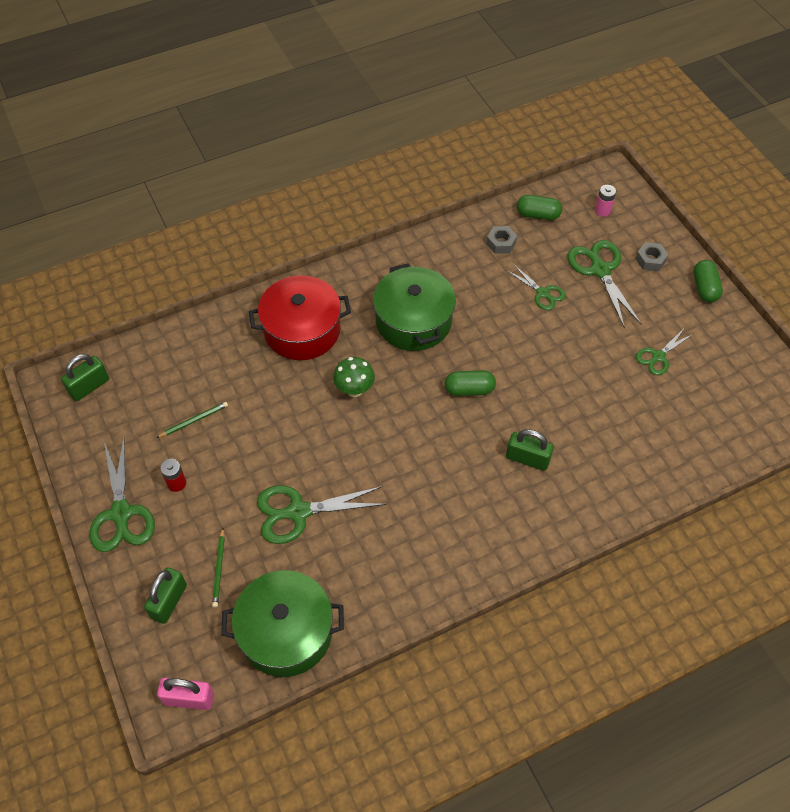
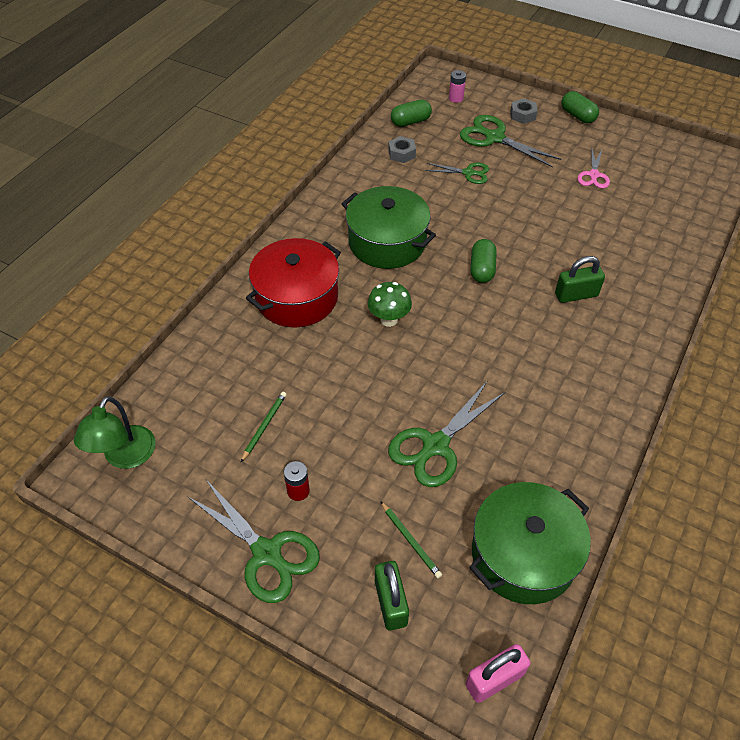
camera: 35 degrees left, 5 degrees down
(89, 386) = (125, 457): green padlock -> green lamp
(469, 389) = (482, 269): green capsule -> green capsule turned 45 degrees counterclockwise
(658, 357) = (593, 175): green scissors -> pink scissors

